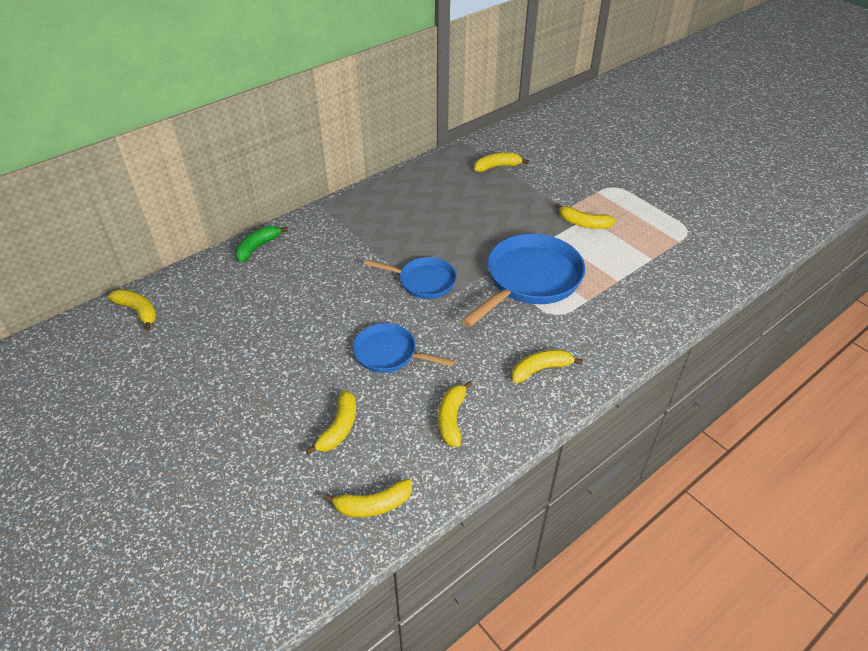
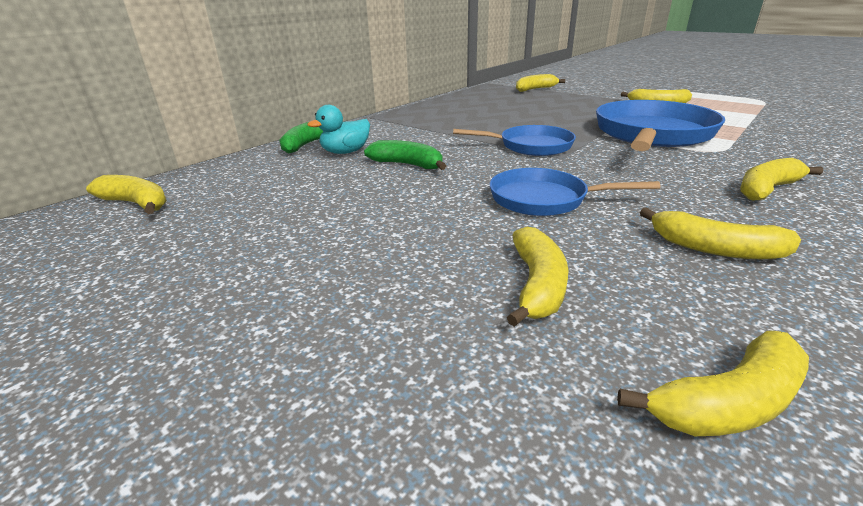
camera: 10 degrees left, 15 degrees down
(283, 265) = (345, 152): none -> turquoise duck
(321, 293) = (408, 165): none -> green banana
(452, 418) = (714, 248): yellow banana -> yellow banana turned 60 degrees counterclockwise

